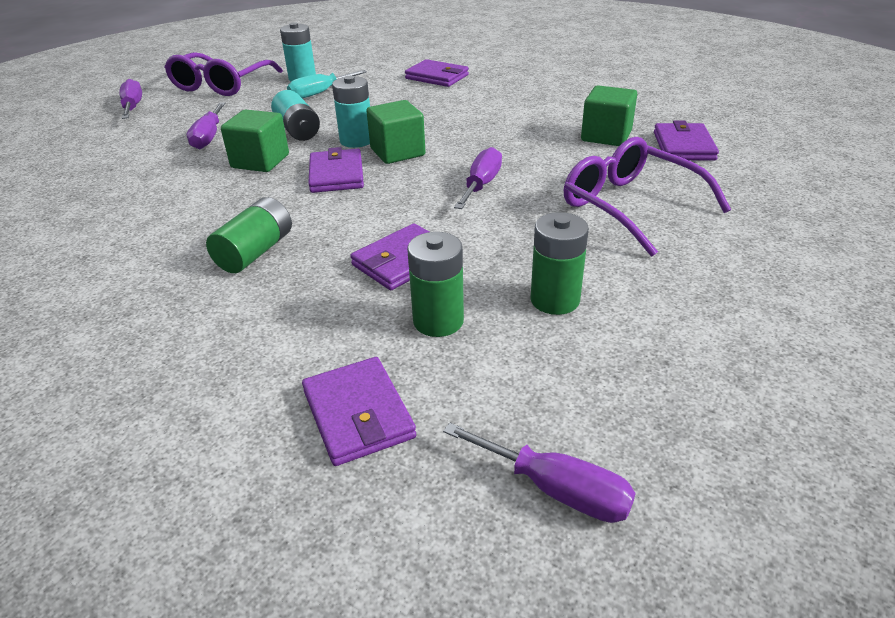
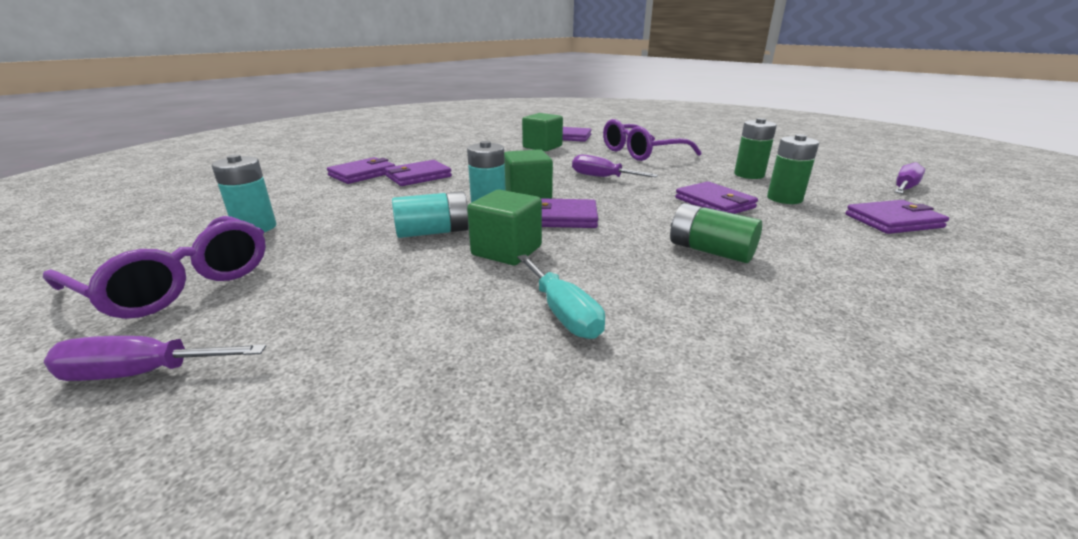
camera: 80 degrees left, 10 degrees down
(209, 137) = (399, 284): purple screwdriver -> none
(320, 93) = (330, 220): turquoise screwdriver -> turquoise screwdriver (563, 313)
(439, 98) = (418, 176): none -> purple wallet

